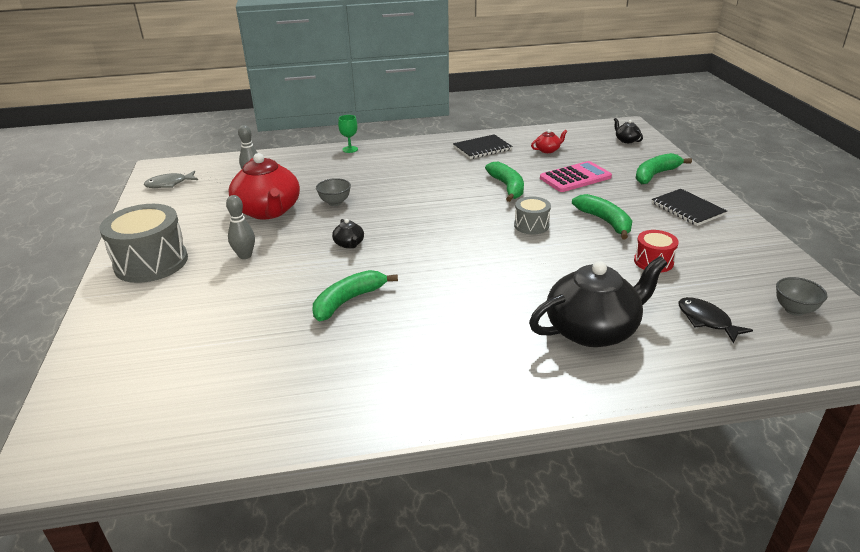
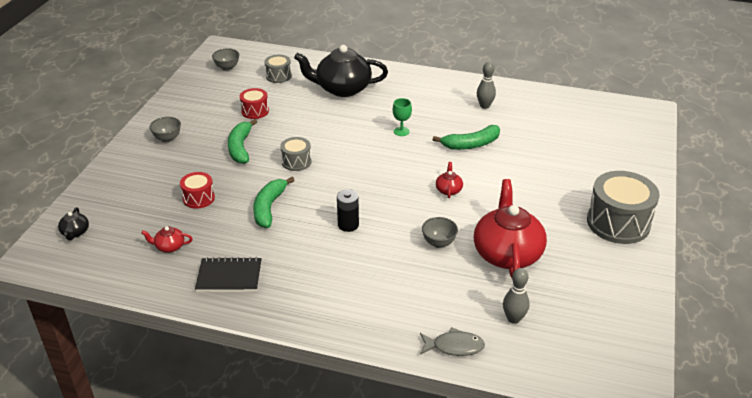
camera: 155 degrees left, 5 degrees up
(169, 184) = (617, 343): grey fish -> grey fish (454, 346)
(245, 255) = (537, 205): grey bowling pin -> grey bowling pin (484, 106)
(349, 244) = (448, 190): black teapot -> red teapot
(350, 149) = (377, 336): green goblet -> green goblet (401, 131)
(425, 194) = (348, 225): none -> black battery
(575, 178) = (198, 198): pink calculator -> red drum
(655, 175) = (131, 178): green banana -> none
(687, 209) = (167, 139): black notebook -> grey bowl
(706, 320) = (278, 76): black fish -> grey drum

